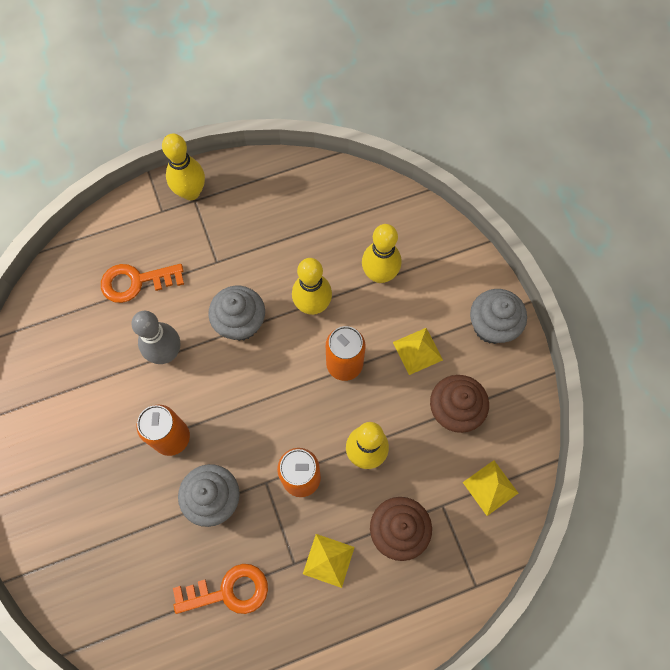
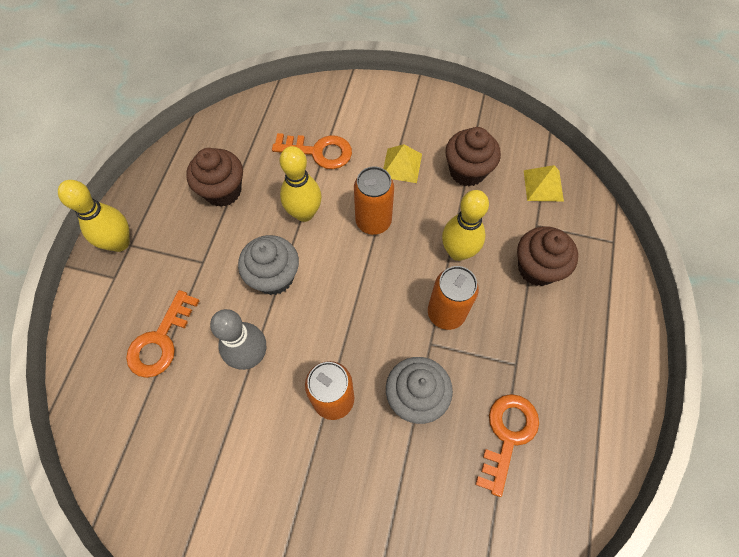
camera: 55 degrees left, 5 degrees down
(287, 229) = (223, 191): none -> brown cupcake
(328, 560) = (530, 335): yellow pyramid -> none
(379, 274) = (319, 152): yellow bowling pin -> orange key
(492, 326) = (420, 108): grey cupcake -> none

